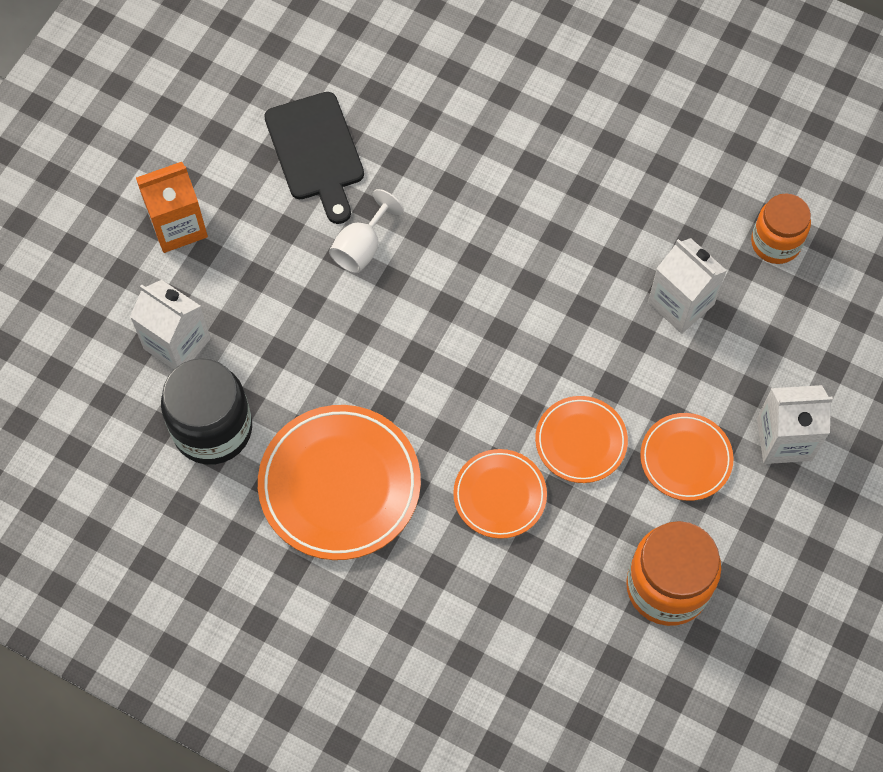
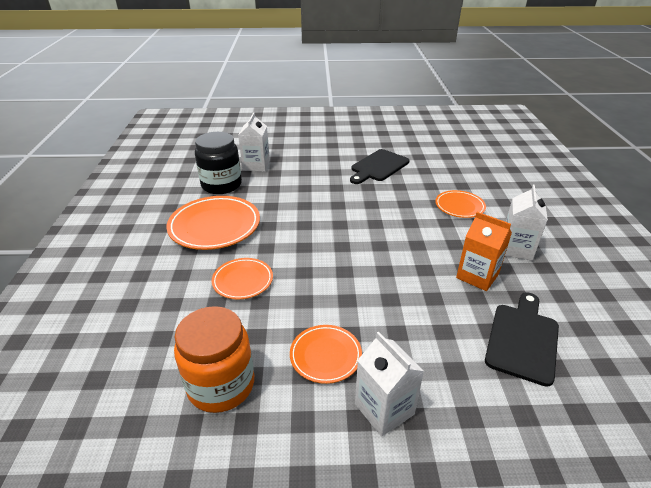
camera: 60 degrees right, 30 degrees down
(178, 226) = (310, 150): orange carton -> orange carton (477, 276)
(361, 247) = (345, 191): white goblet -> none
(581, 441) = (300, 300): orange plate -> orange plate (459, 206)
(681, 303) = (430, 309): white carton -> white carton (516, 249)
(775, 242) = (522, 339): orange jar -> black cutting board

